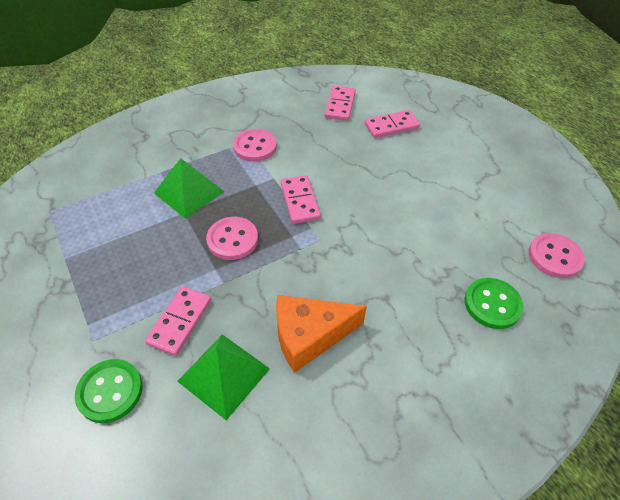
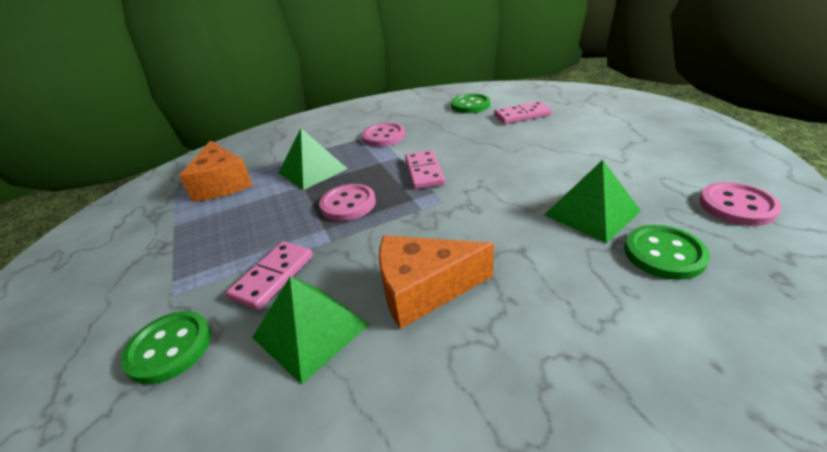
camera: 10 degrees right, 15 degrees down
(98, 205) = (222, 184): none -> orange cheese
(340, 105) = (470, 105): pink domino -> green button
(444, 259) = (591, 213): none -> green pyramid

